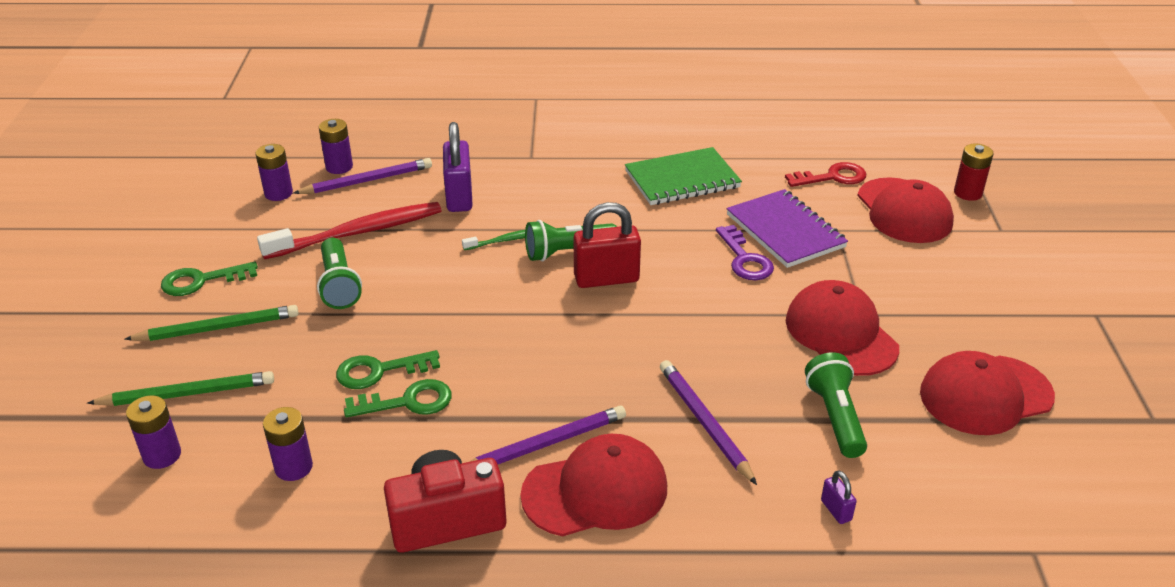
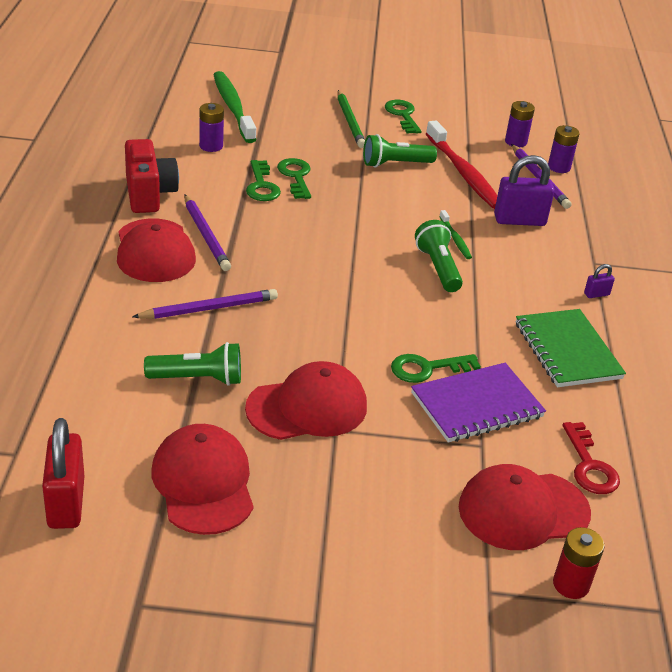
camera: 90 degrees right, 0 degrees up
(162, 455) = (233, 107): purple battery -> green toothbrush
(187, 394) = (286, 113): green pencil -> none
(606, 279) = (398, 284): red padlock -> red padlock (66, 503)
(745, 259) = (427, 368): purple key -> green key
(836, 510) = (97, 356): purple padlock -> purple padlock (596, 294)

